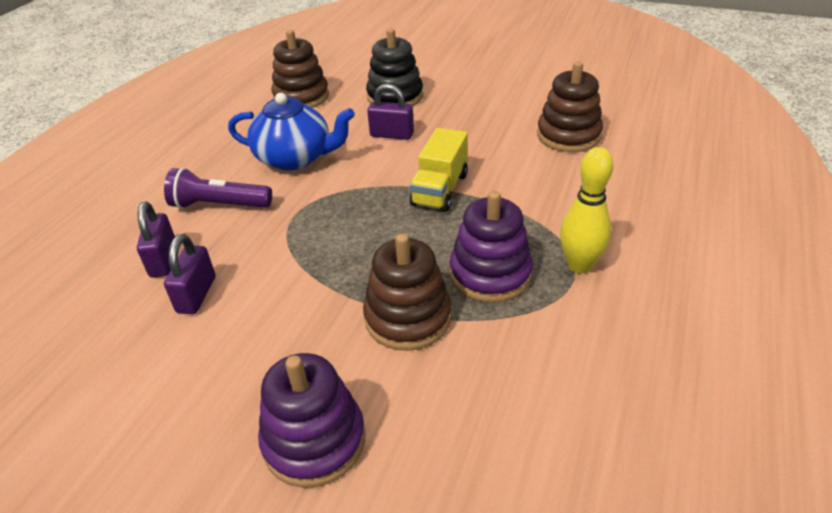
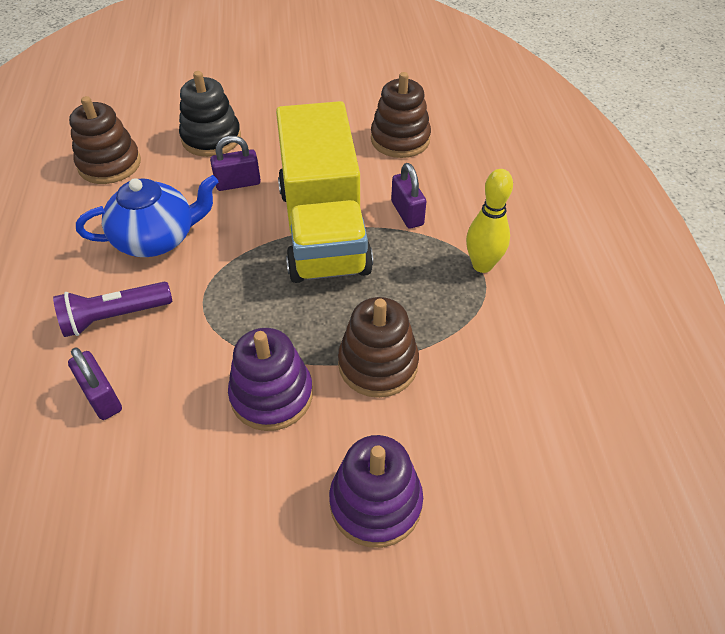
camera: 30 degrees left, 10 degrees up
(196, 295) = (167, 419): purple padlock -> purple padlock (407, 213)
(440, 189) = (323, 229): yellow truck -> yellow truck, size x2.05
(490, 274) = (418, 298): purple stacking toy -> purple stacking toy (272, 395)

